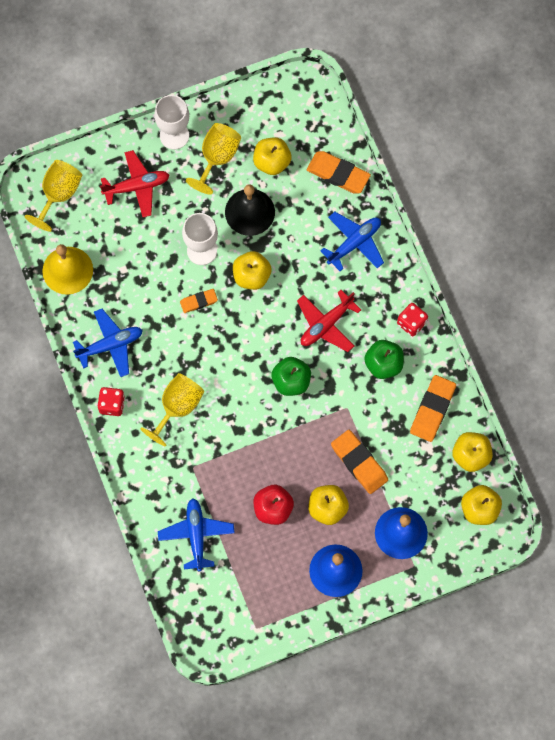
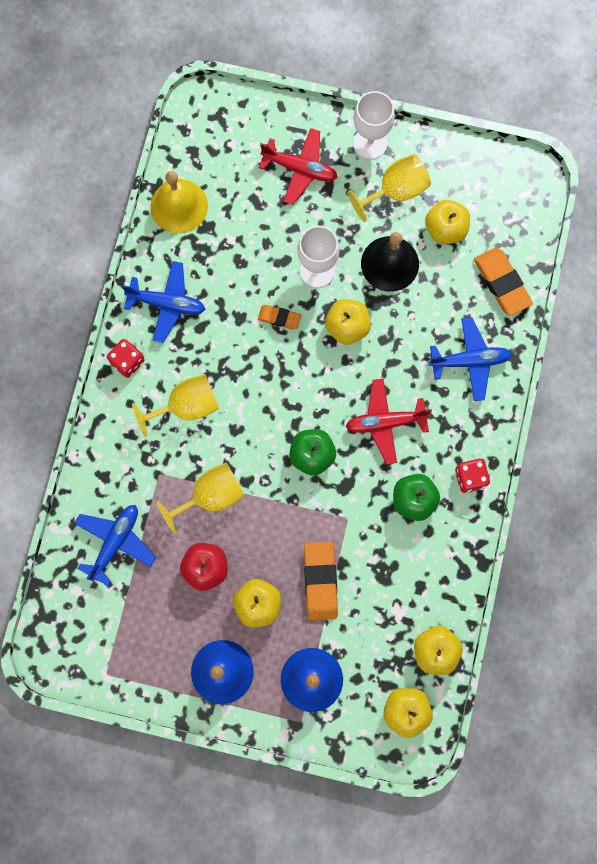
camera: 35 degrees right, 5 degrees up
(59, 195) = (222, 129): yellow goblet -> yellow goblet (211, 496)
(432, 409) = (429, 578): orange eraser -> none

